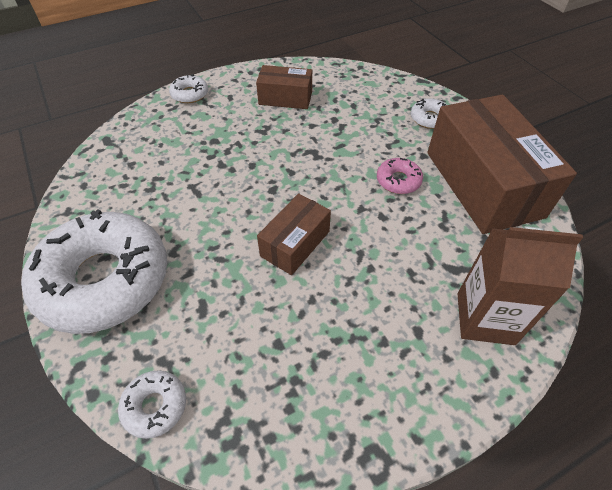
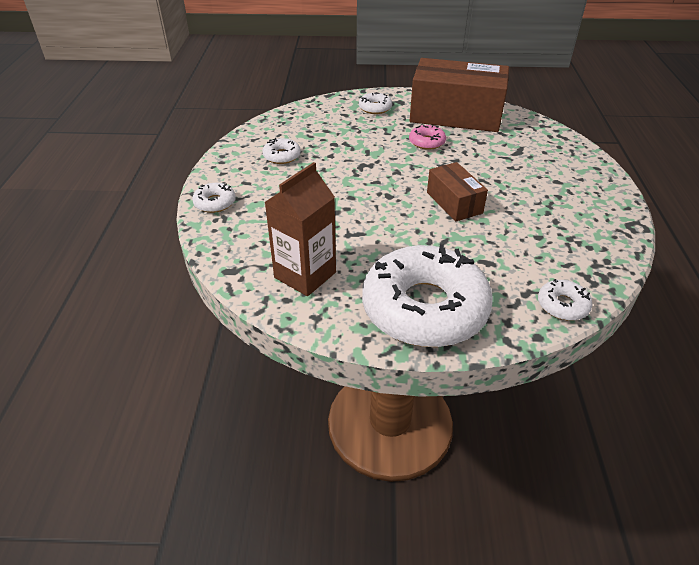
camera: 60 degrees left, 10 degrees down
(285, 98) = (282, 156): brown box -> white donut
(485, 318) = (560, 156): brown carton -> brown carton (305, 275)

